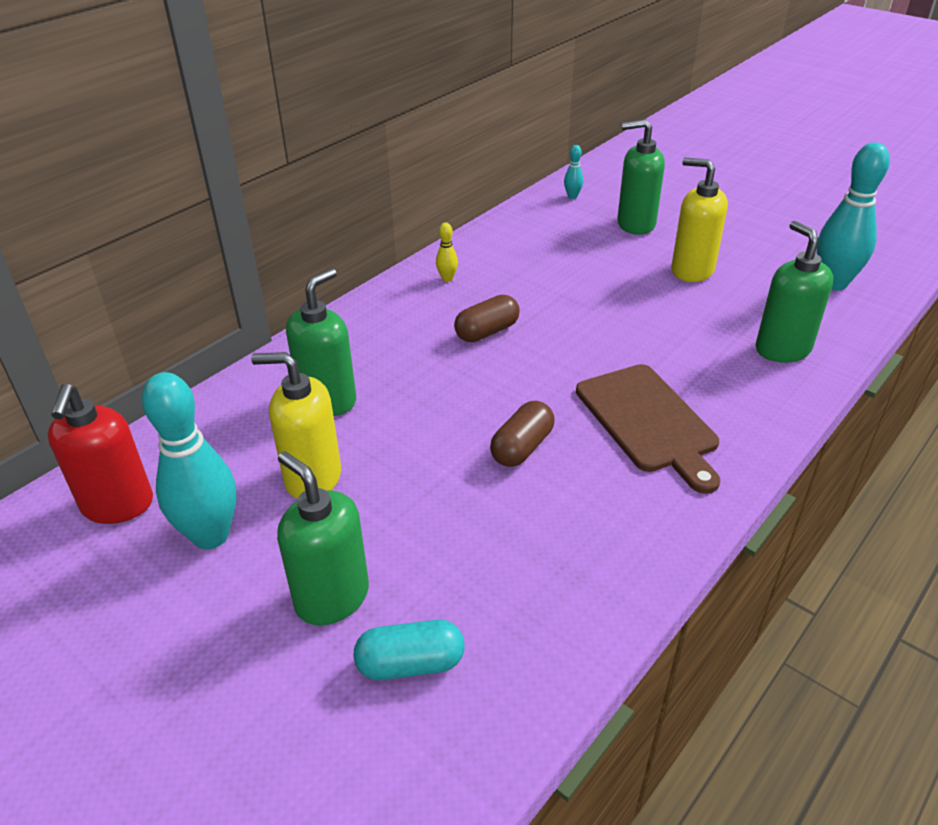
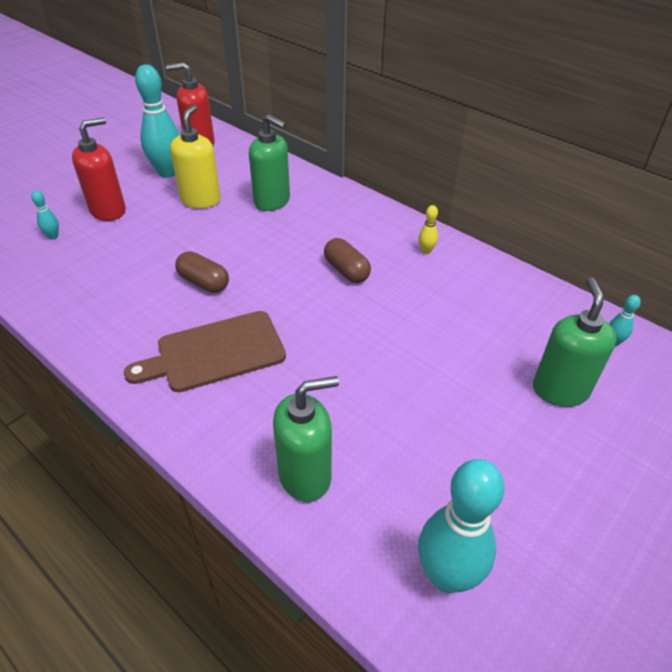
camera: 90 degrees right, 5 degrees up
(331, 597) = (108, 211): green soap dispenser -> red soap dispenser
(410, 663) = (53, 236): turquoise capsule -> turquoise bowling pin
(691, 270) = (461, 425): yellow soap dispenser -> none

